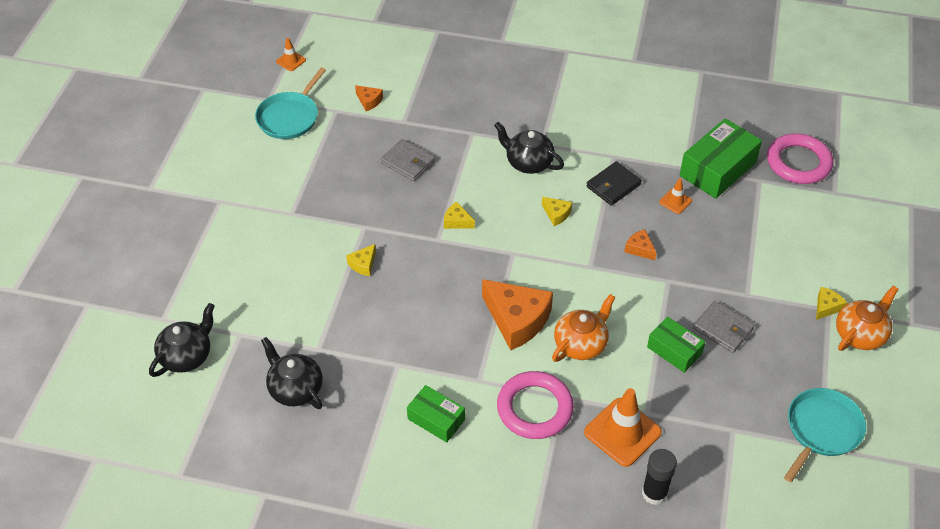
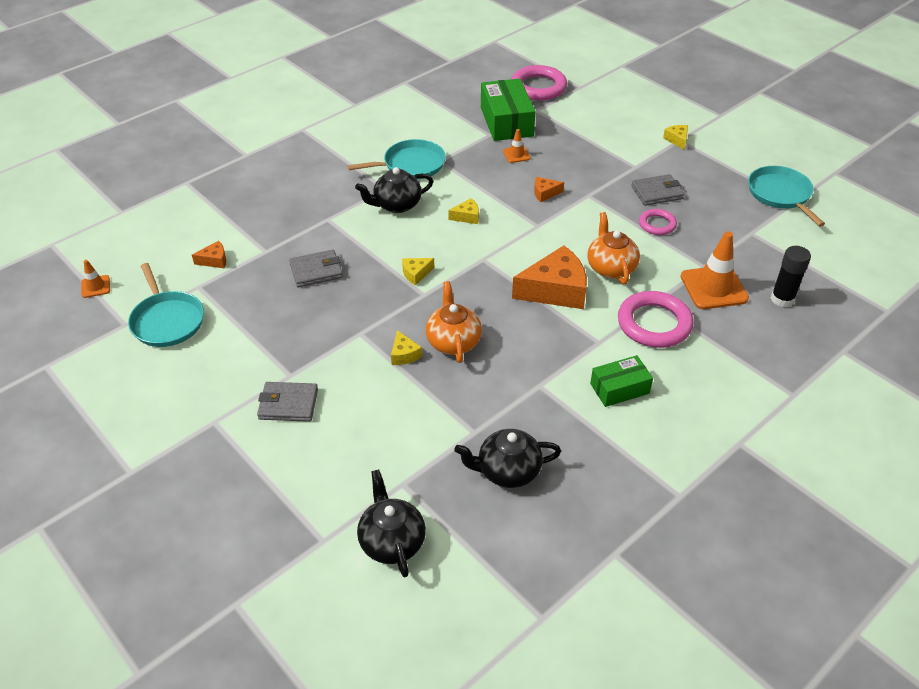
camera: 55 degrees left, 5 degrees down
(264, 229) = (288, 404): none -> grey wallet
(589, 142) = (411, 165): none -> turquoise pan
(613, 185) = (469, 175): black wallet -> none
(674, 350) = (657, 224): green box -> pink ring
(860, 334) = (712, 138): orange teapot -> orange teapot (453, 341)

